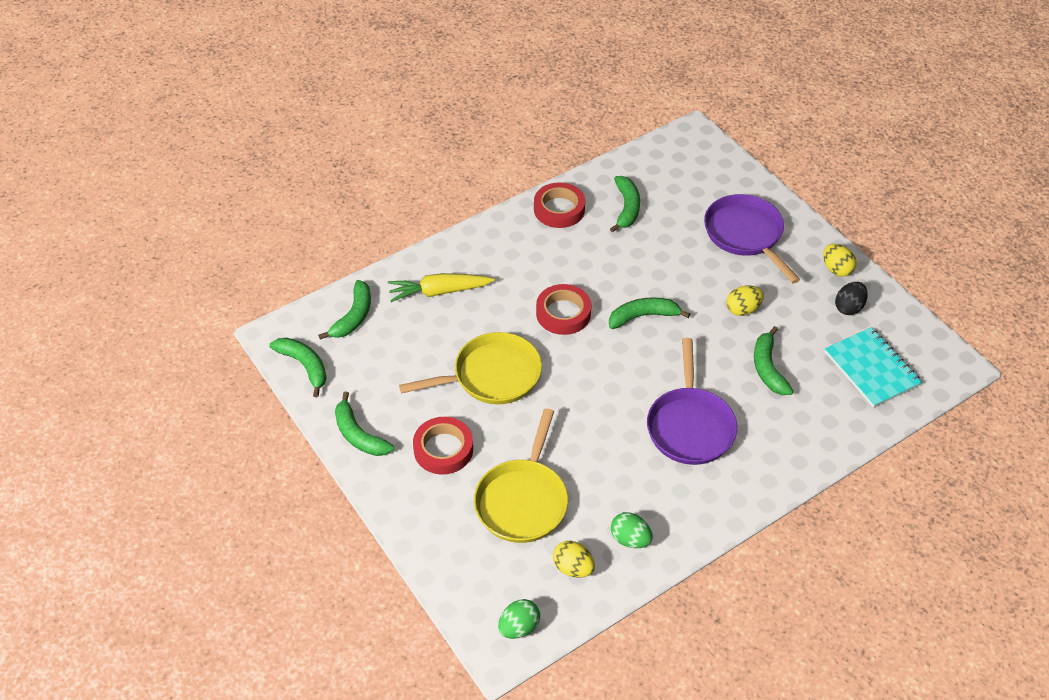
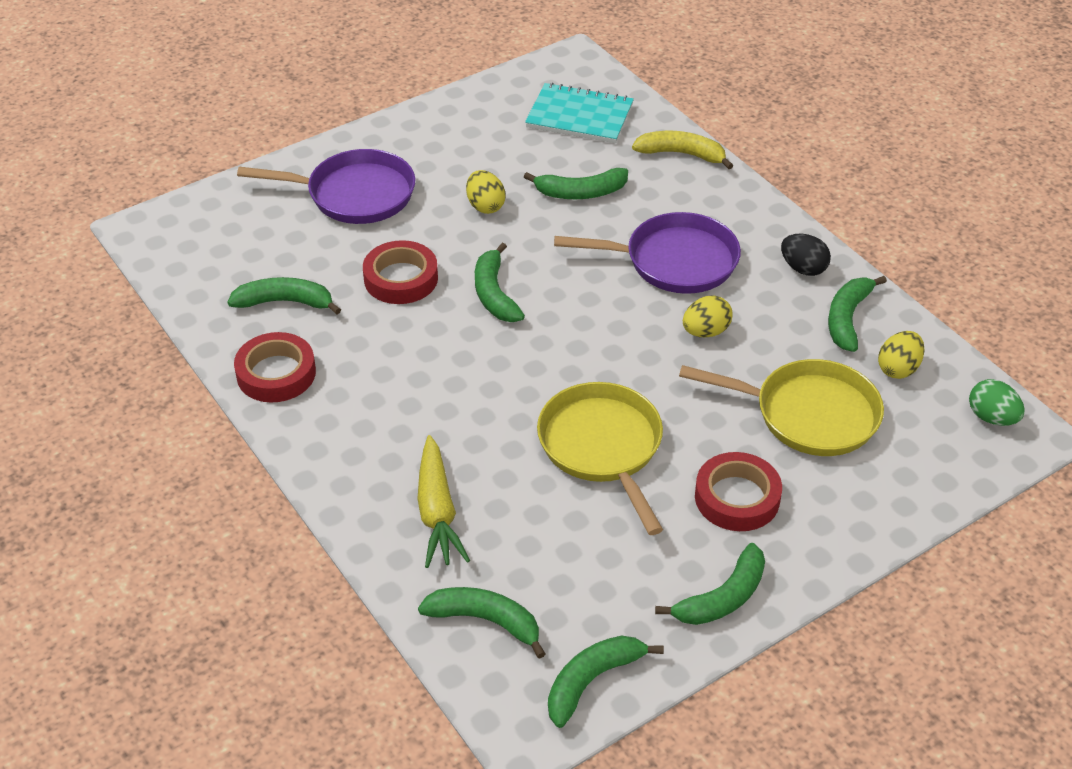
camera: 90 degrees left, 5 degrees down
(563, 313) = (486, 372): red tape -> red tape (401, 278)
(630, 539) = (847, 319): green egg -> green banana
(745, 235) = (354, 194): purple pan -> purple pan turned 150 degrees counterclockwise
(831, 438) = (681, 154): none -> yellow banana
(836, 269) = (422, 126): yellow egg -> yellow egg (705, 332)
(849, 307) = (485, 123): black egg -> black egg (803, 268)
(871, 369) = (579, 116): turquoise notebook -> turquoise notebook turned 45 degrees clockwise

